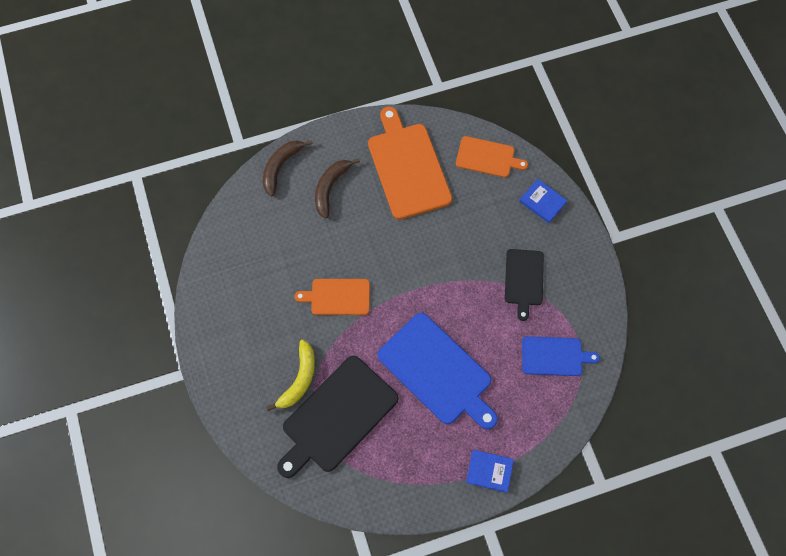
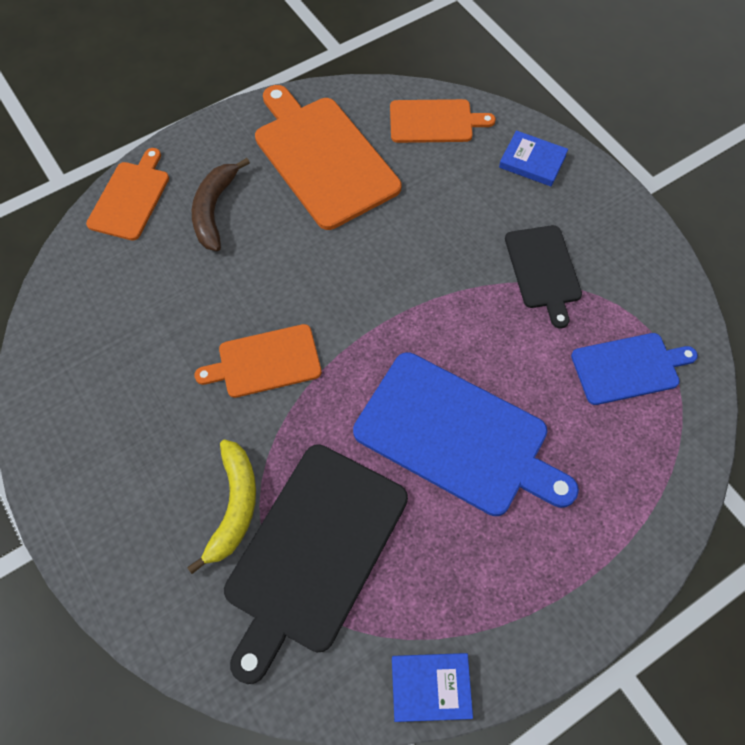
camera: 15 degrees left, 5 degrees down
(281, 167) = (131, 198): brown banana -> orange cutting board
(489, 471) = (592, 575): blue book -> blue book (430, 687)

